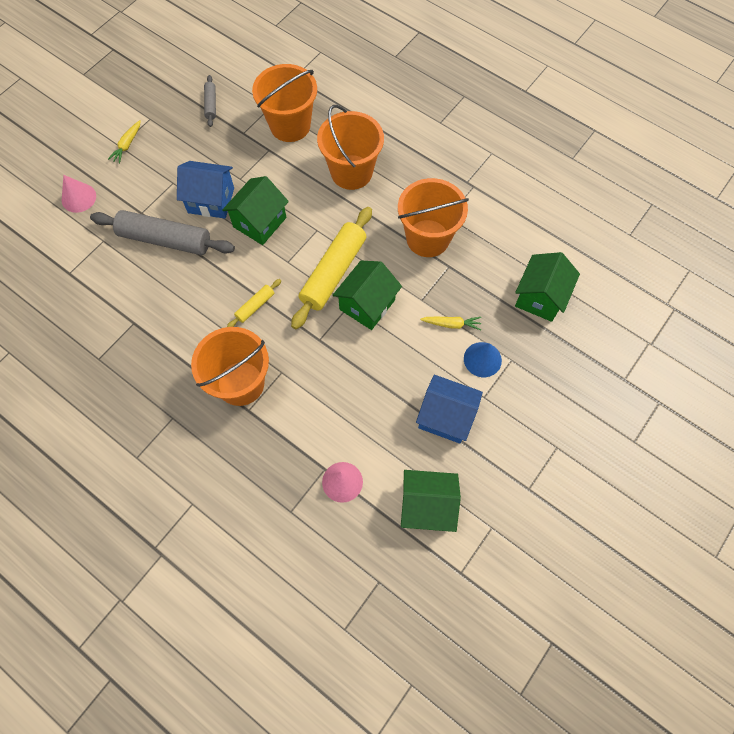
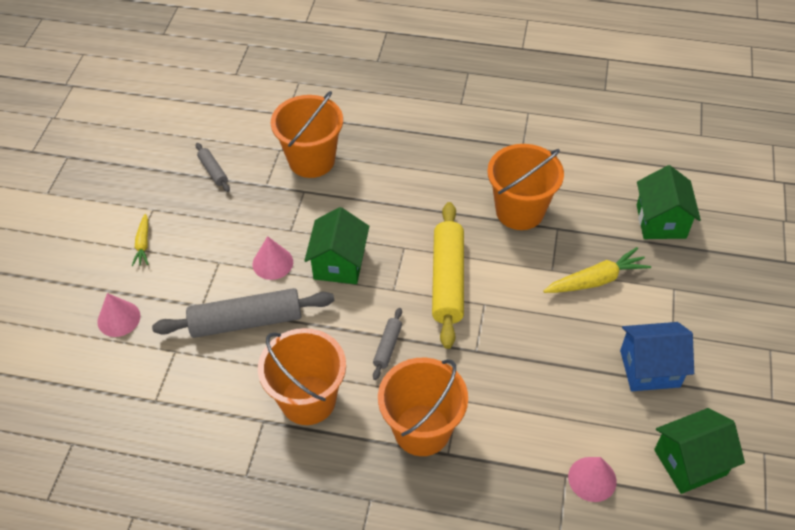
camera: 25 degrees left, 15 degrees down
(211, 200) = (272, 263): blue house -> pink cone
(255, 306) = (387, 347): yellow rolling pin -> grey rolling pin
(351, 172) = (403, 180): orange bucket -> orange bucket (308, 400)
(367, 304) = (502, 296): green house -> none
(451, 324) = (596, 280): yellow carrot -> yellow carrot, size x1.66
(482, 359) = (647, 299): blue cone -> none

